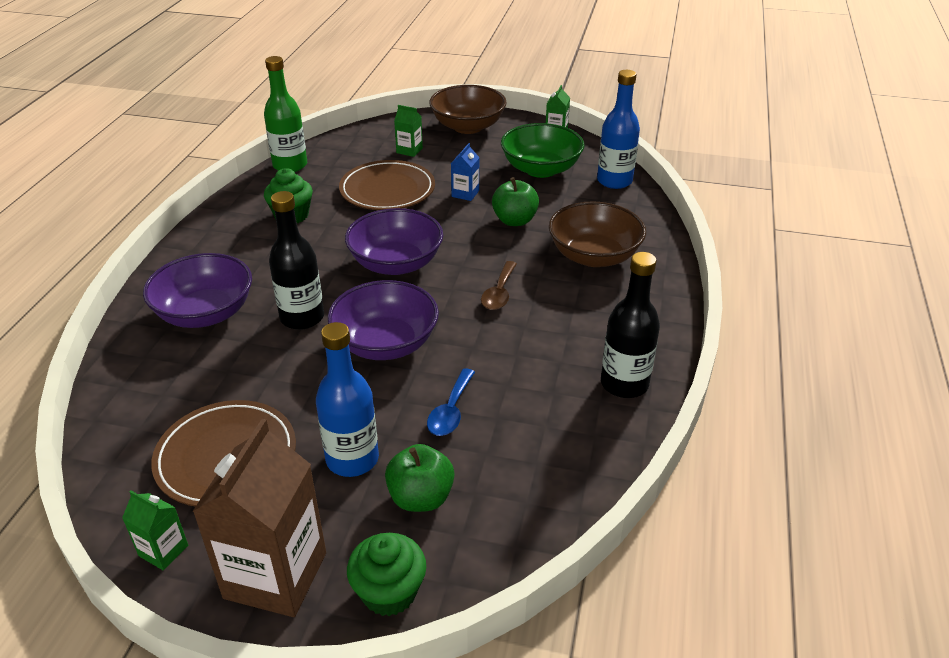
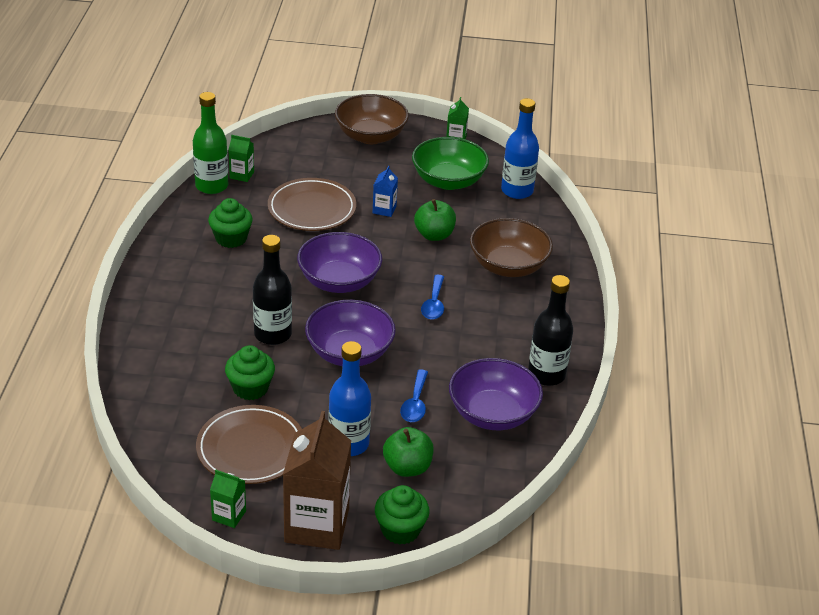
camera: 10 degrees left, 0 degrees up
(205, 313) = (188, 335): purple bowl -> purple bowl (493, 414)
(254, 379) = (250, 388): none -> green cupcake
(409, 150) = (321, 165): green carton -> green carton (242, 175)
(499, 293) = (434, 304): brown spoon -> blue spoon

